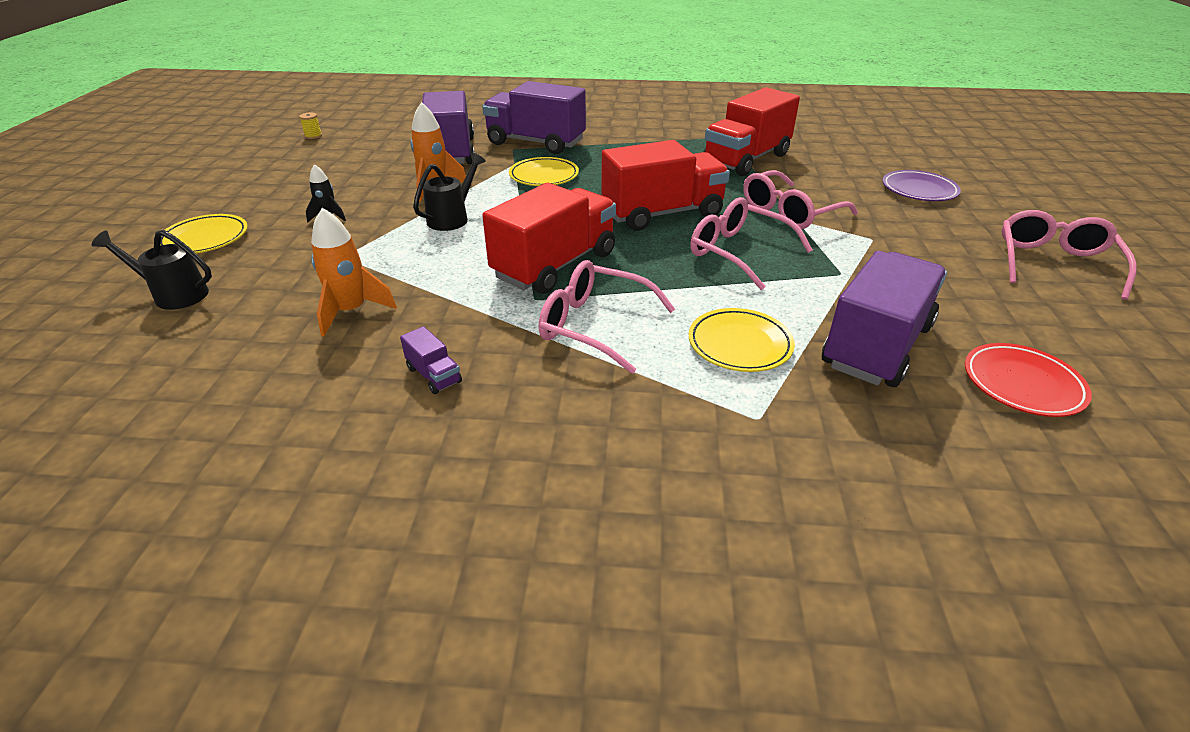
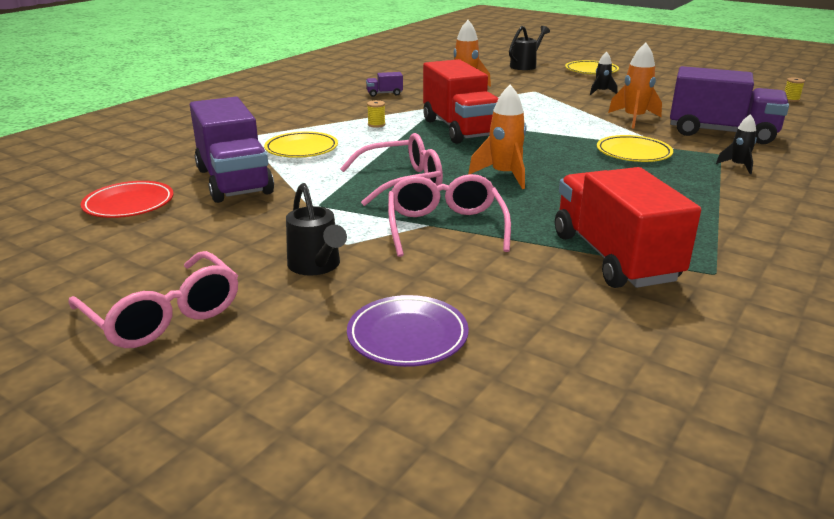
camera: 120 degrees right, 10 degrees down
(452, 218) = (567, 116): black watering can -> black watering can (316, 266)
(536, 143) = (738, 166): purple truck -> black rocket
(594, 325) = (376, 124): pink glasses -> yellow spool
(662, 214) = (504, 175): red truck -> orange rocket

